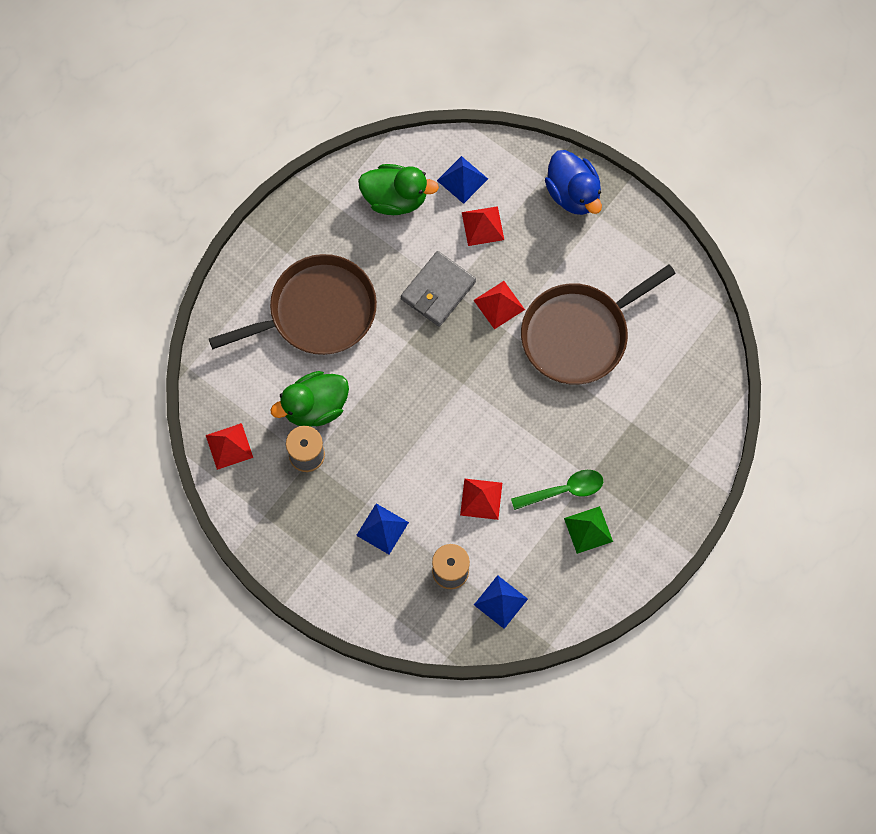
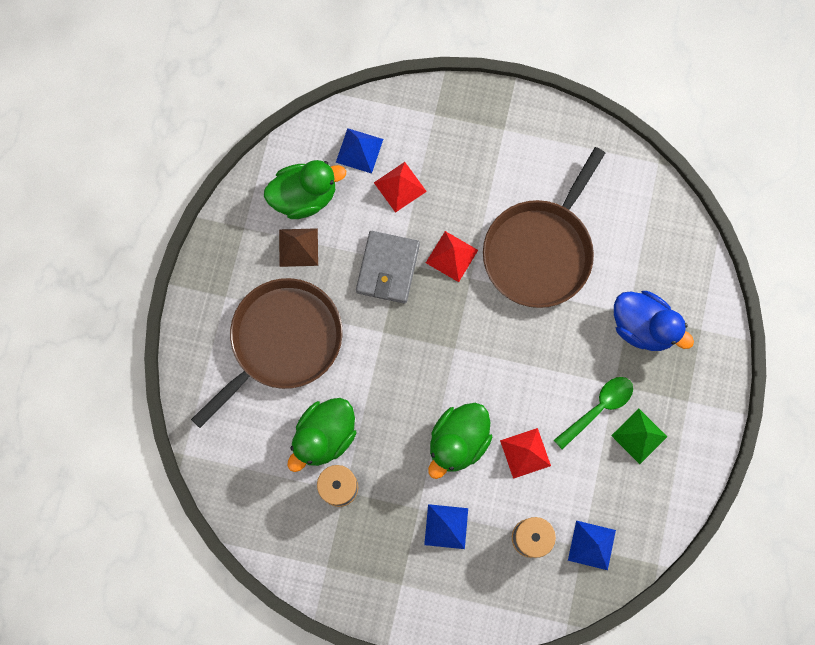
camera: 25 degrees left, 5 degrees up
(229, 446) = (260, 514): red pyramid -> none
(369, 239) = (298, 247): none -> brown pyramid
(427, 463) = (458, 441): none -> green duck
(573, 193) = (469, 118): blue duck -> blue duck (643, 326)

